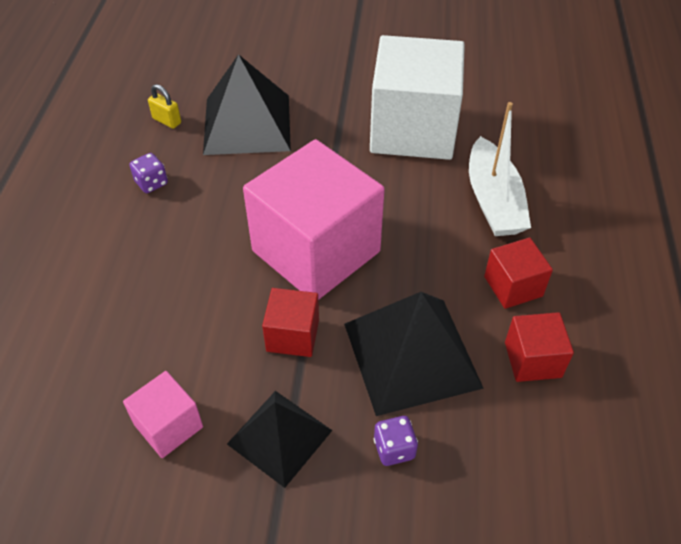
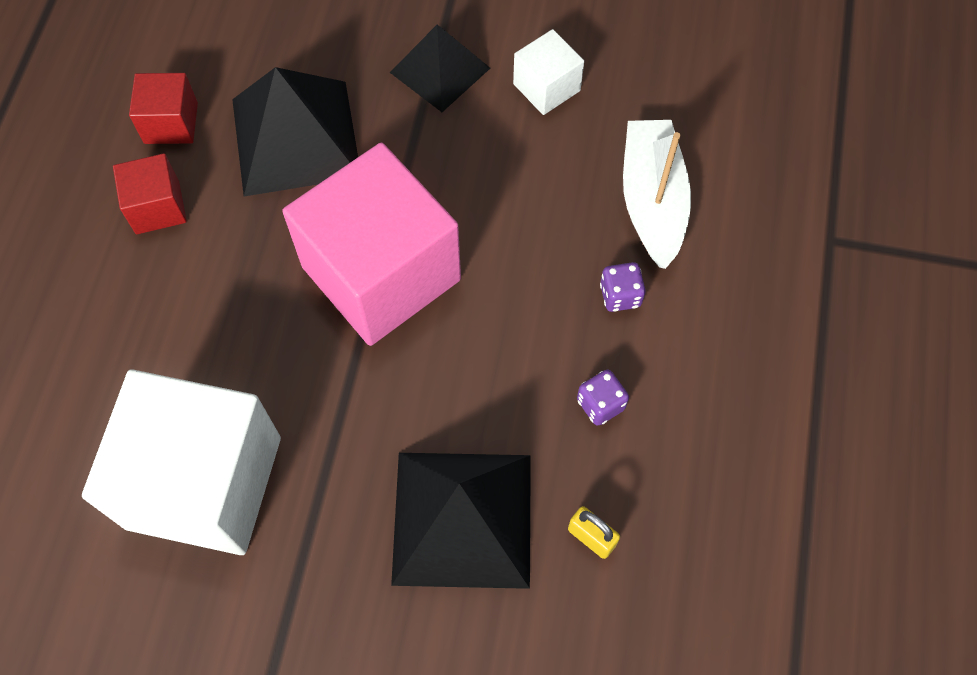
camera: 175 degrees left, 15 degrees up
(168, 426) = (546, 87): pink cube -> white cube
(293, 335) = (419, 168): red cube -> none
(394, 449) = (334, 52): purple dice -> purple dice (620, 295)
(493, 201) = (132, 334): white boat -> white boat (652, 200)

